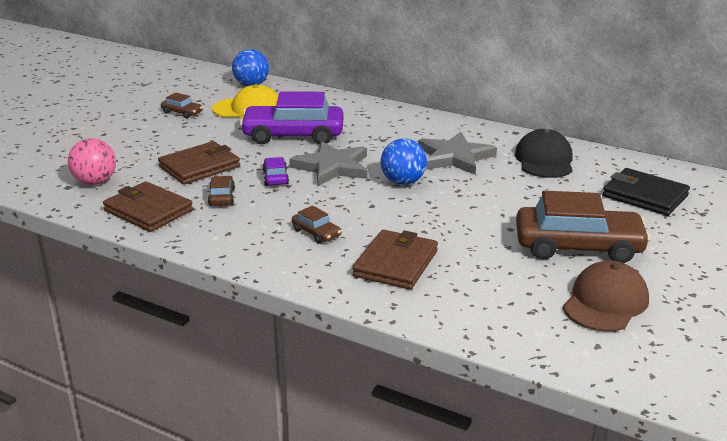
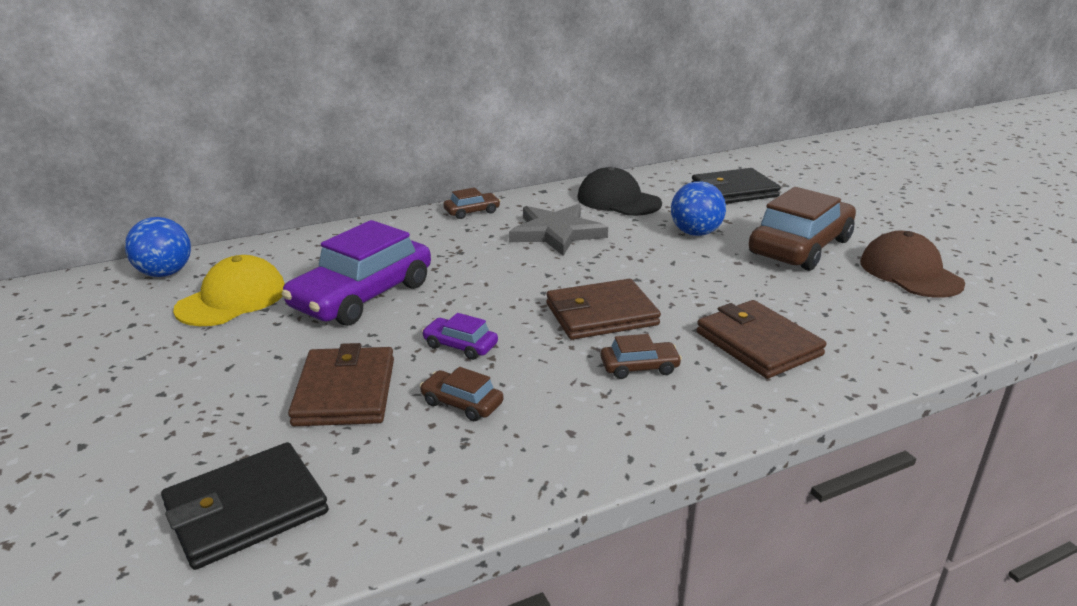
camera: 55 degrees left, 0 degrees up
(95, 182) = (246, 509): pink ball -> black wallet
(148, 211) = (422, 483): brown wallet -> brown wallet (601, 314)
(182, 112) = (146, 350): brown car -> brown car (472, 212)
(332, 167) = (485, 301): grey star -> none
(403, 182) = (576, 276): blue ball -> blue ball (695, 233)

